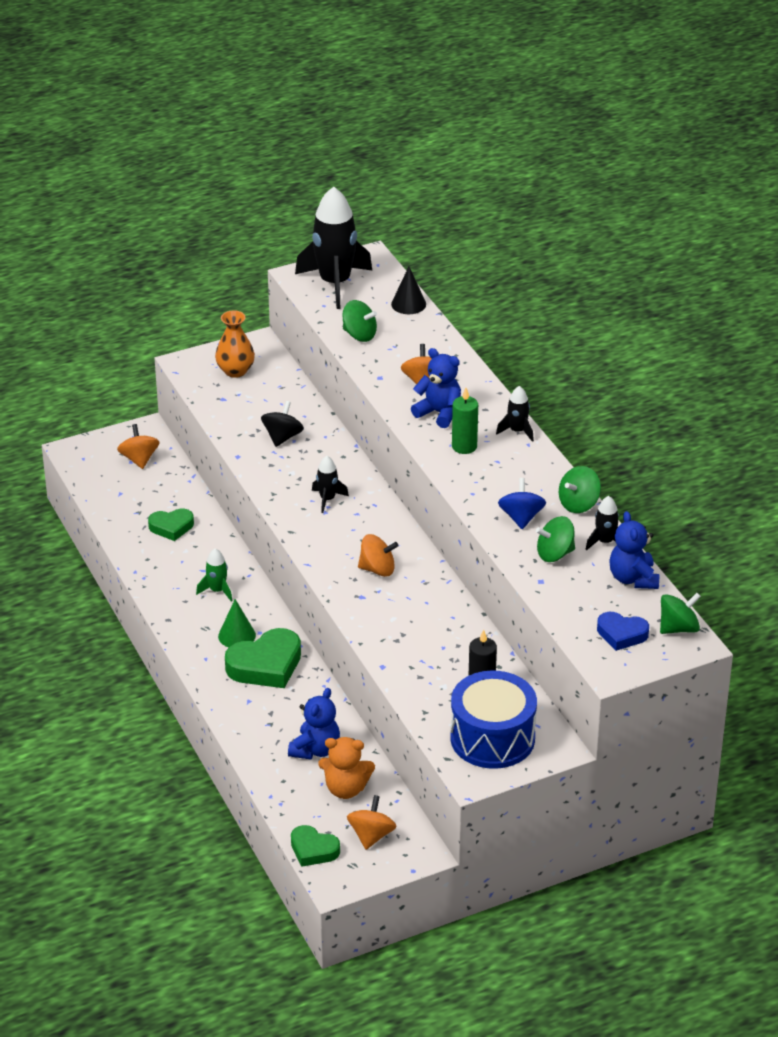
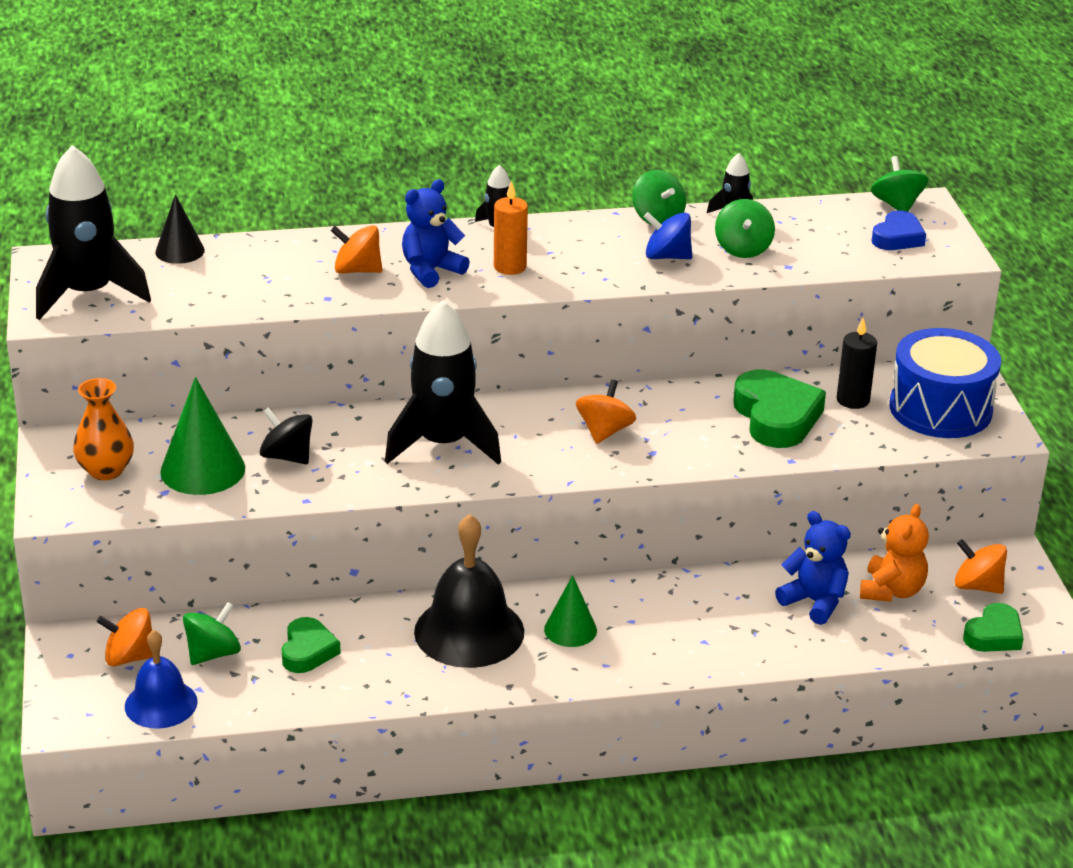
camera: 75 degrees left, 5 degrees down
(101, 482) = (161, 704): none -> blue bell
(217, 590) = (469, 631): green rocket -> black bell
(252, 407) = (203, 470): none -> green cone
(266, 665) = (640, 615): green heart -> green heart (776, 417)
(327, 499) = (443, 444): black rocket -> black rocket, size x2.16
(359, 335) = (223, 296): green spinning top -> green spinning top (213, 653)
(464, 446) = (510, 267): green candle -> orange candle
(633, 579) = (804, 213): blue teddy bear -> none

